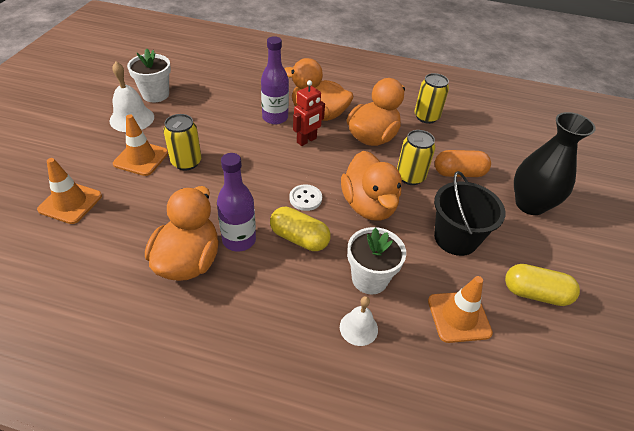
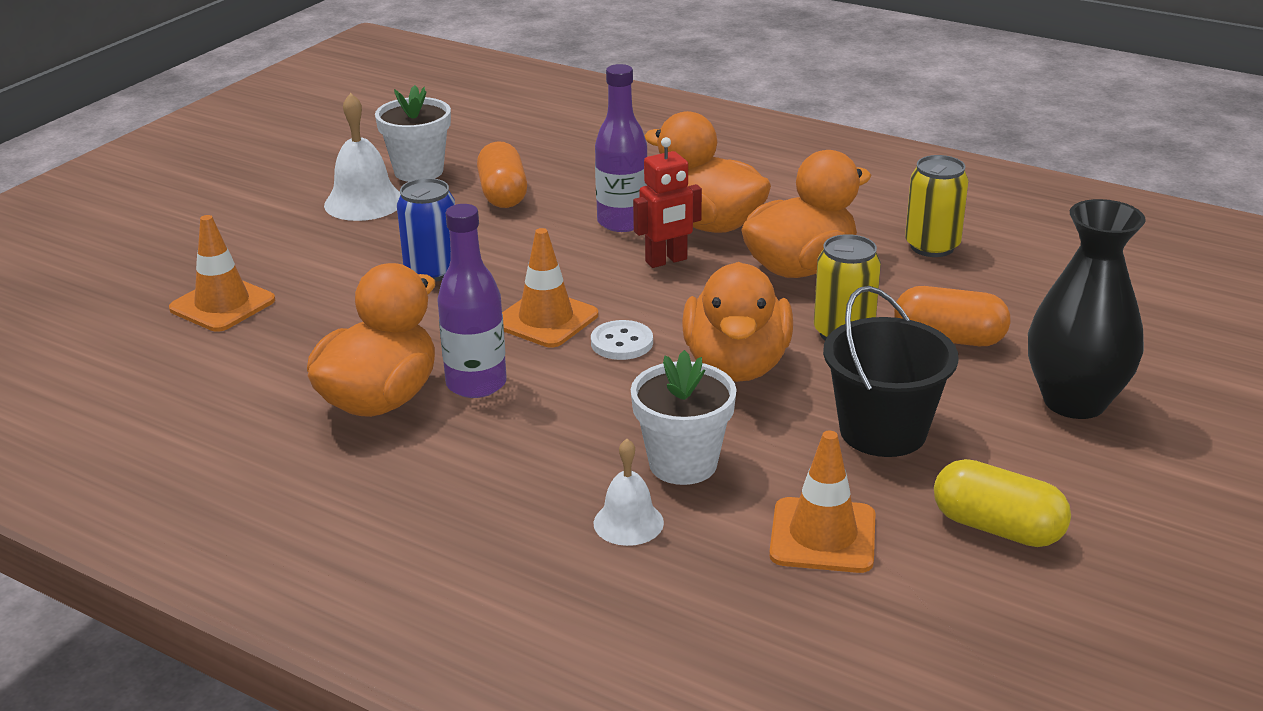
camera: 20 degrees right, 15 degrees down
(141, 158) = (358, 258): orange traffic cone -> orange traffic cone (546, 319)
(186, 162) = (432, 271): yellow can -> blue can
(206, 106) = (503, 194): none -> orange capsule
(299, 238) = (583, 395): yellow capsule -> none

